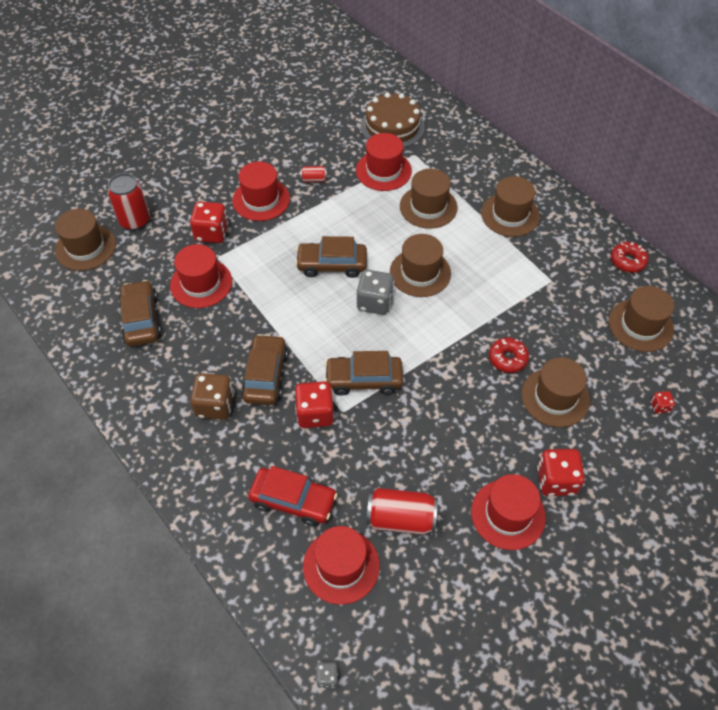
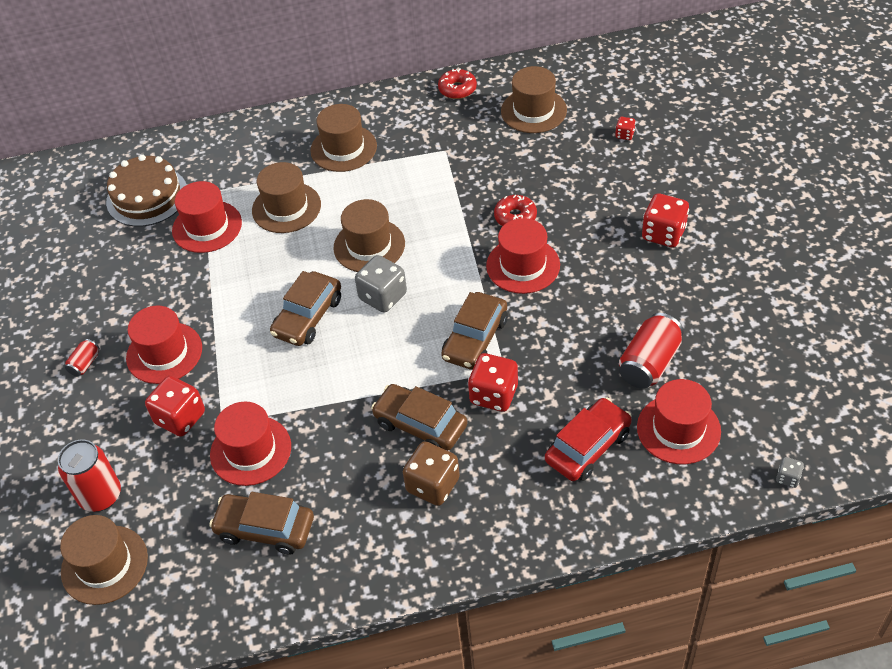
camera: 60 degrees left, 5 degrees down
(313, 179) = (171, 293): red can -> red can (85, 364)
(508, 514) = (681, 281): red hat -> red hat (523, 265)
(555, 397) = (577, 200): brown hat -> none

